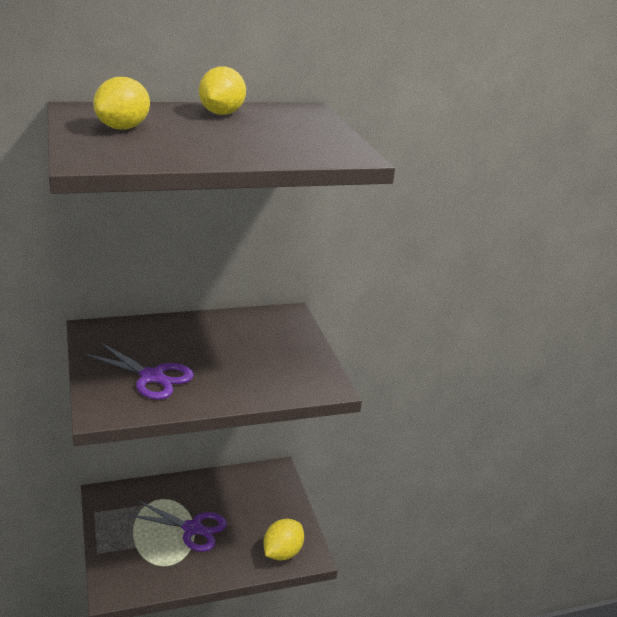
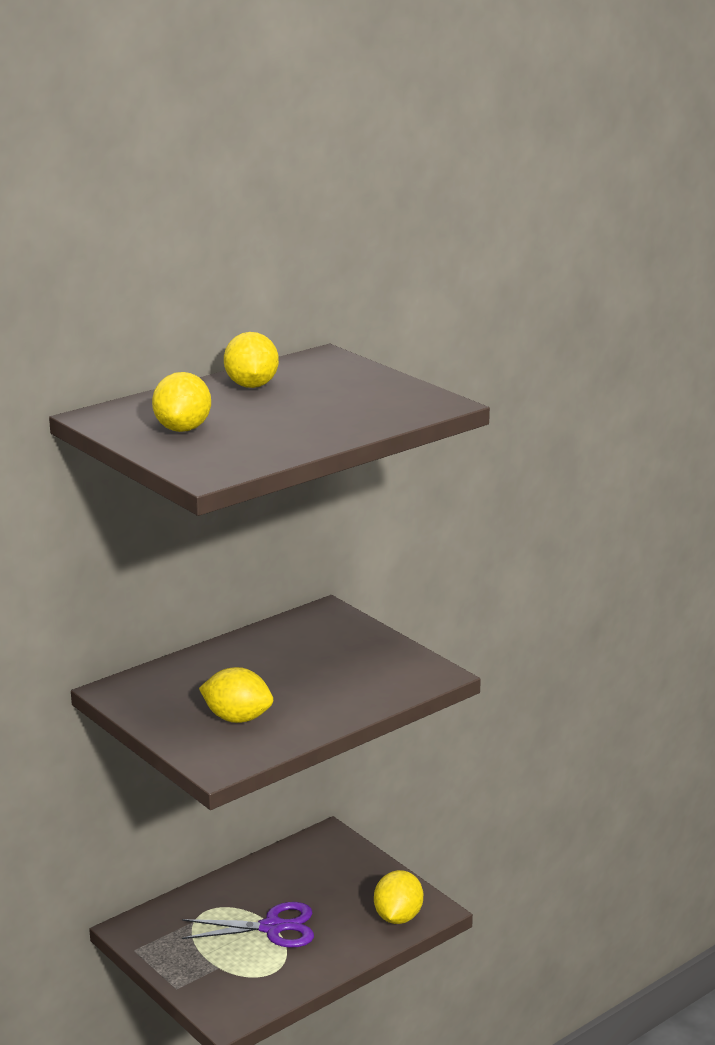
camera: 20 degrees left, 5 degrees down
(152, 377) = (237, 718): purple scissors -> yellow lemon

